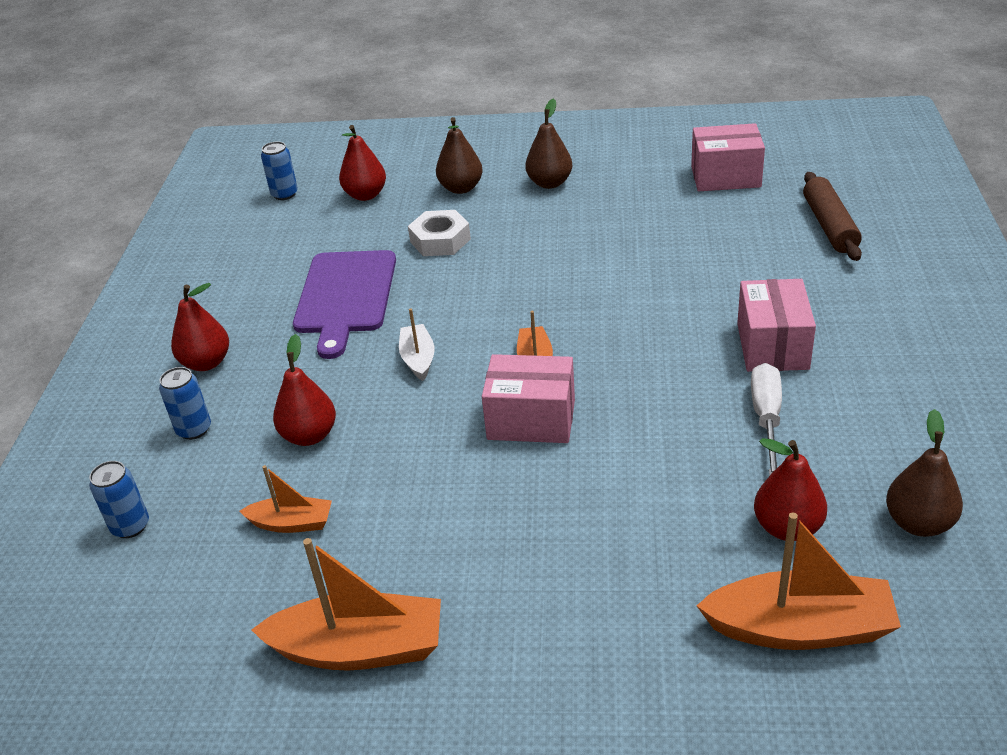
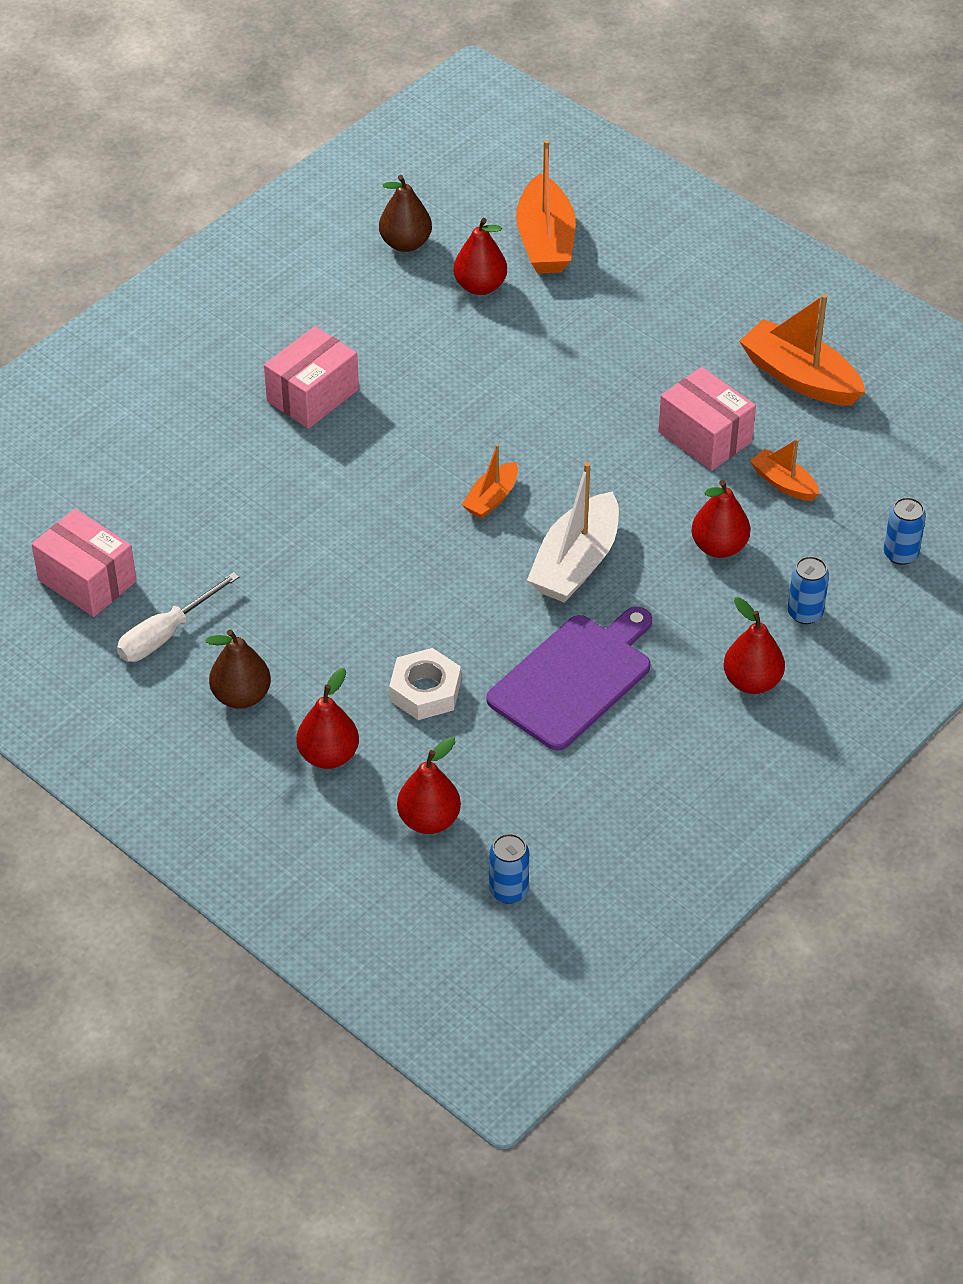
camera: 145 degrees left, 10 degrees up
(418, 359) = (576, 563): white boat -> white boat, size x1.81
(461, 188) = (328, 755): brown pear -> red pear
(531, 419) = (548, 453): pink box -> pink box (705, 437)
(766, 419) = (396, 351): white screwdriver -> white screwdriver (166, 634)
(800, 628) = (545, 241): orange boat -> orange boat turned 135 degrees counterclockwise
(829, 225) = (101, 464): brown rolling pin -> none

